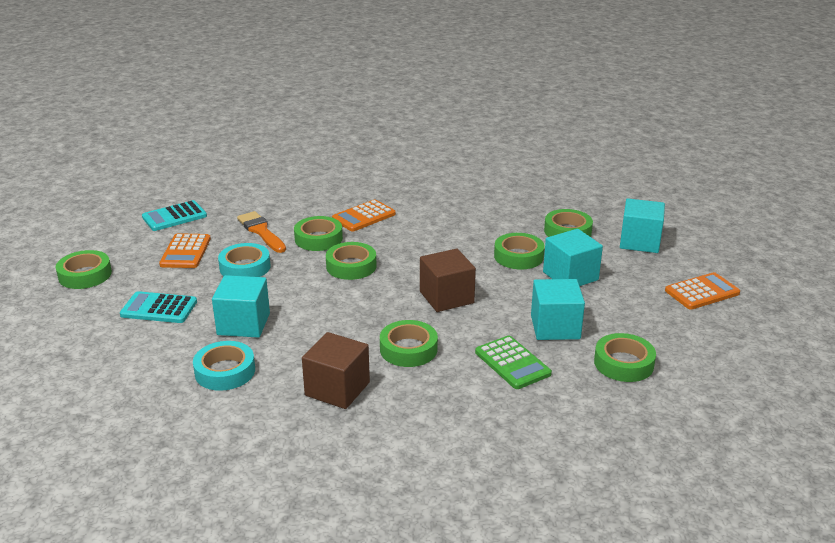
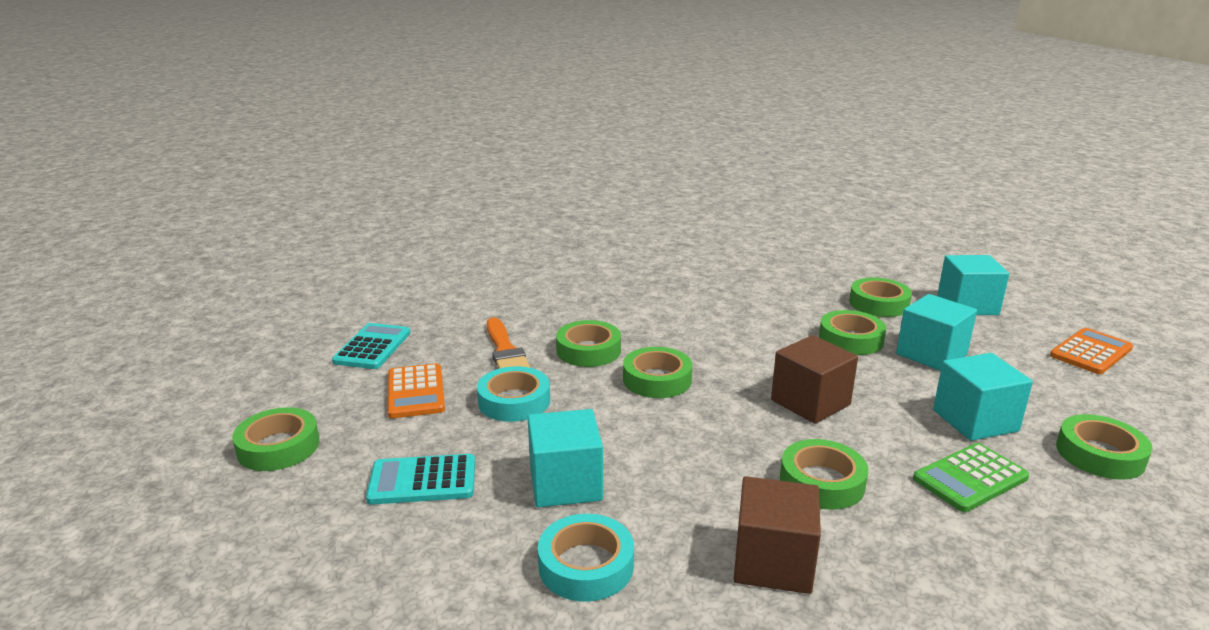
camera: 15 degrees left, 5 degrees down
(174, 217) = (372, 347): turquoise calculator -> turquoise calculator turned 150 degrees clockwise
(261, 231) = (505, 351): orange brush -> orange brush turned 150 degrees counterclockwise
(364, 216) = (626, 316): orange calculator -> none
(512, 363) = (970, 478): green calculator -> green calculator turned 105 degrees clockwise

